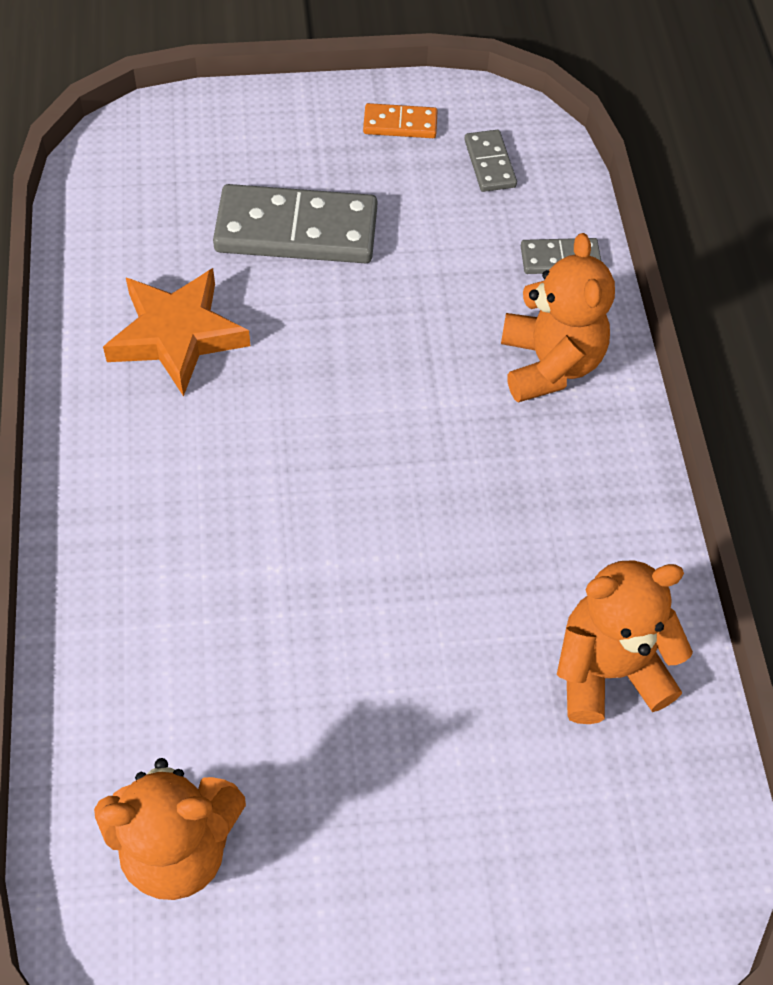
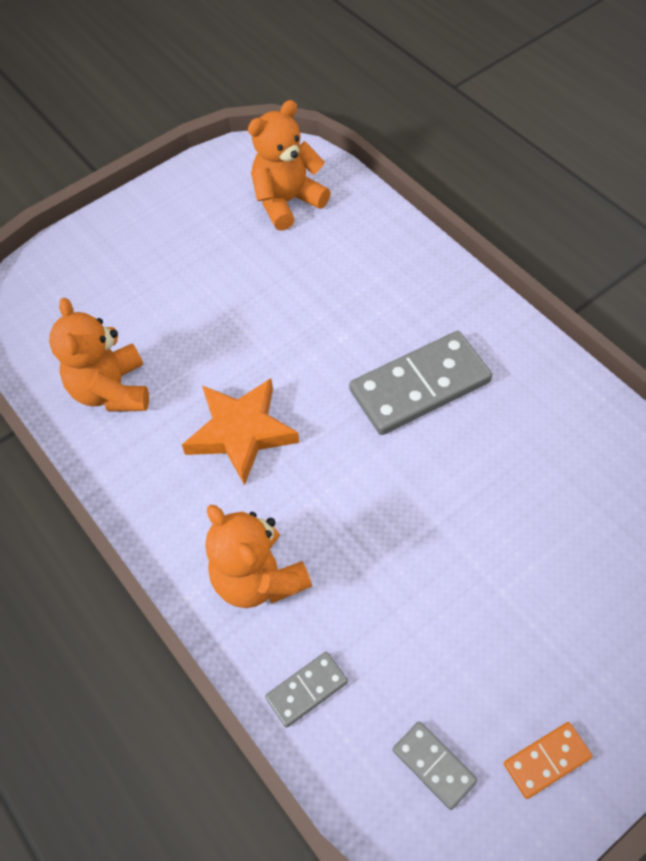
camera: 155 degrees right, 0 degrees up
(177, 335) = (532, 439): orange star -> orange star (241, 432)
(296, 230) = (532, 578): grey domino -> grey domino (419, 386)
(608, 670) = (112, 390): orange teddy bear -> orange teddy bear turned 120 degrees clockwise

